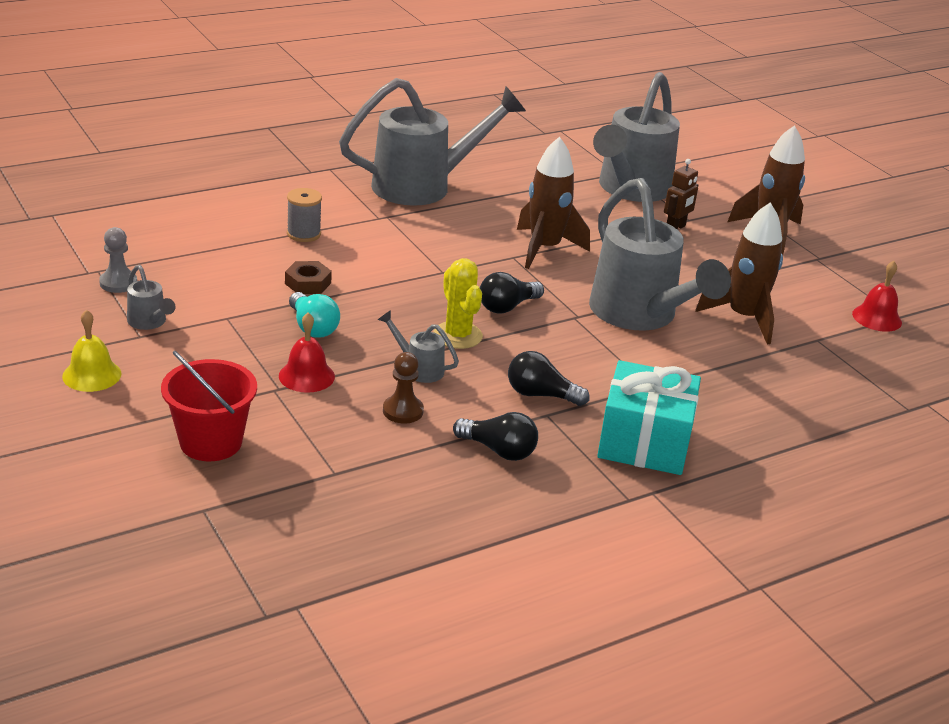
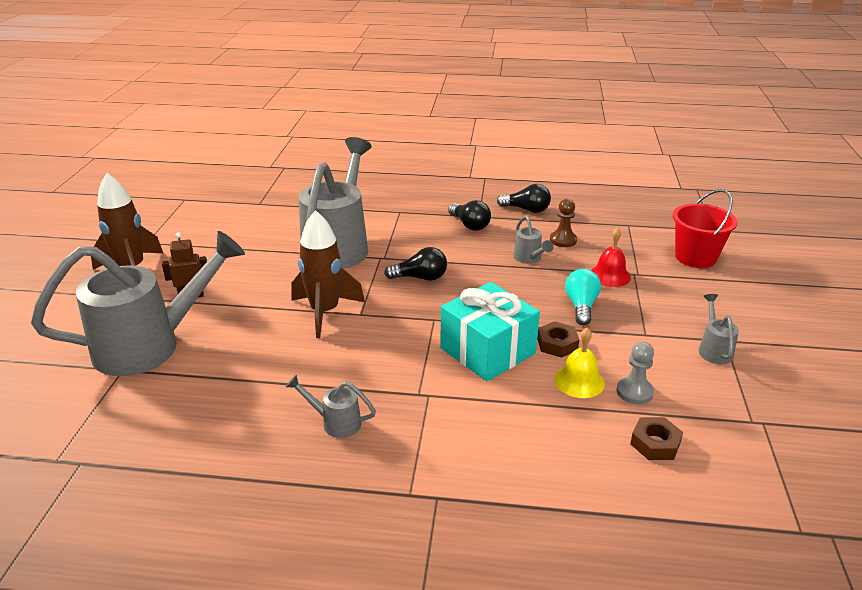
camera: 140 degrees left, 0 degrees up
(92, 375) = (770, 320): yellow bell -> yellow bell (579, 381)
(118, 283) = (734, 399): grey pawn -> grey pawn (634, 392)
(176, 235) = (655, 443): none -> brown nut
(303, 234) = (520, 399): grey spool -> none
(424, 186) = (335, 422): grey watering can -> grey watering can, size x0.41
(457, 335) = (480, 270): yellow cactus -> none
(499, 450) = (526, 210): black light bulb -> black light bulb turned 135 degrees clockwise
(644, 442) = (444, 192): turquoise gift -> turquoise gift (488, 351)
(743, 318) = (277, 225): brown rocket -> none
(877, 318) = (199, 202): red bell -> none

